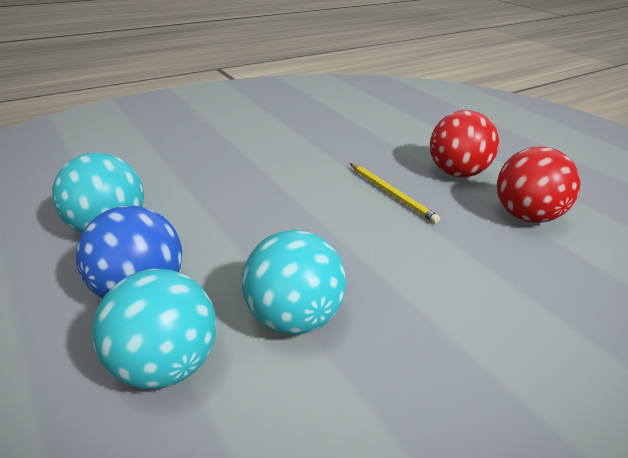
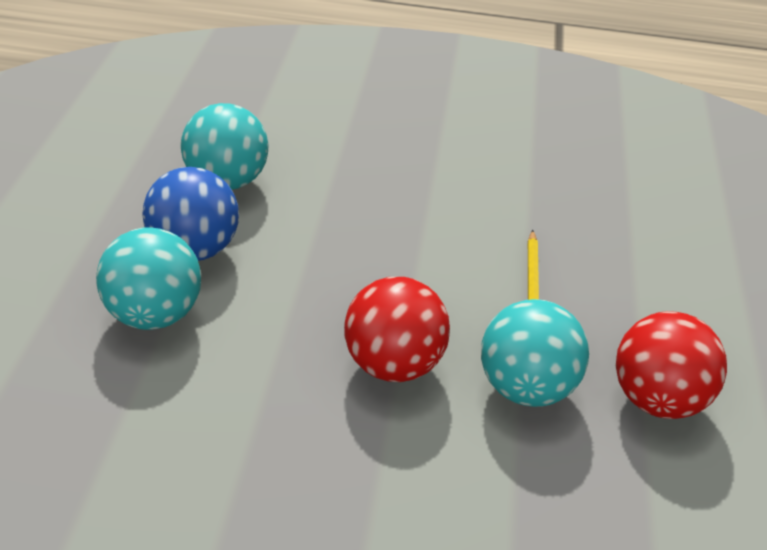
camera: 40 degrees right, 5 degrees up
(293, 318) = (278, 342): turquoise ball -> turquoise ball (526, 389)
(456, 173) = (656, 309): red ball -> red ball (393, 365)

